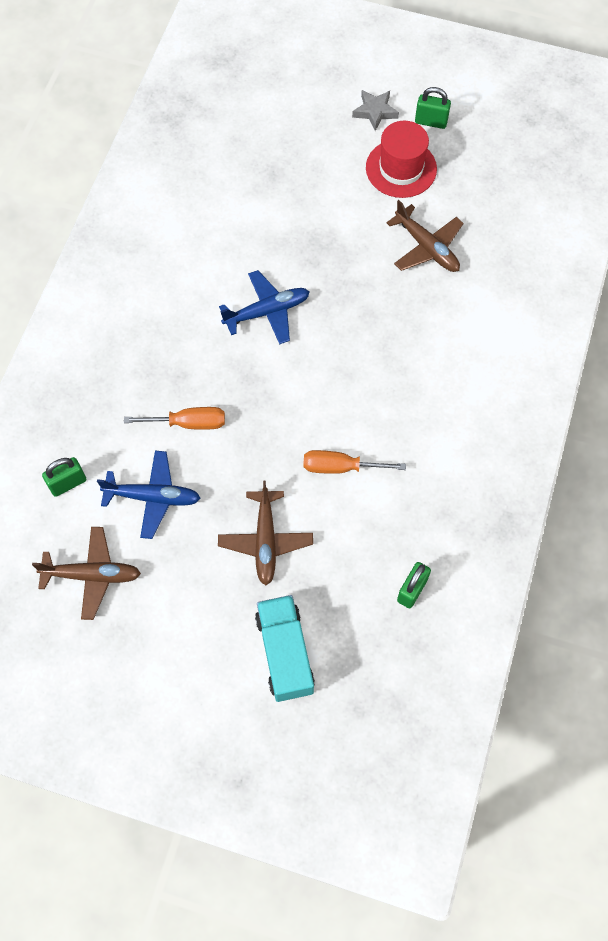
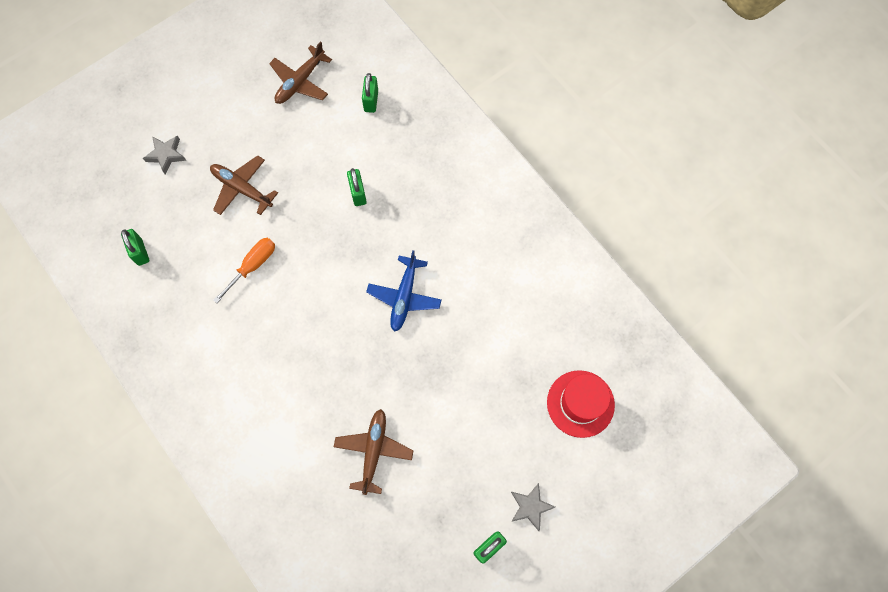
camera: 125 degrees right, 5 degrees up
(153, 497) = (323, 142): blue plane -> none
(188, 423) = (358, 193): orange screwdriver -> green padlock
(285, 653) = (166, 155): turquoise truck -> grey star
(401, 168) = (459, 486): red hat -> red hat (580, 403)
(427, 247) = (373, 451): brown plane -> brown plane turned 105 degrees clockwise

